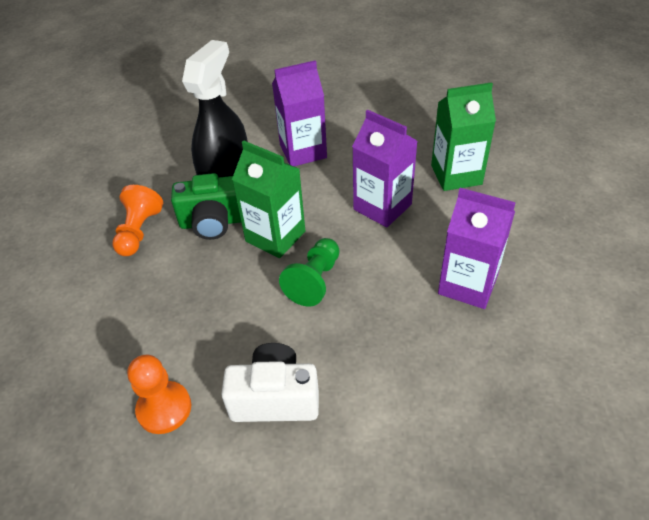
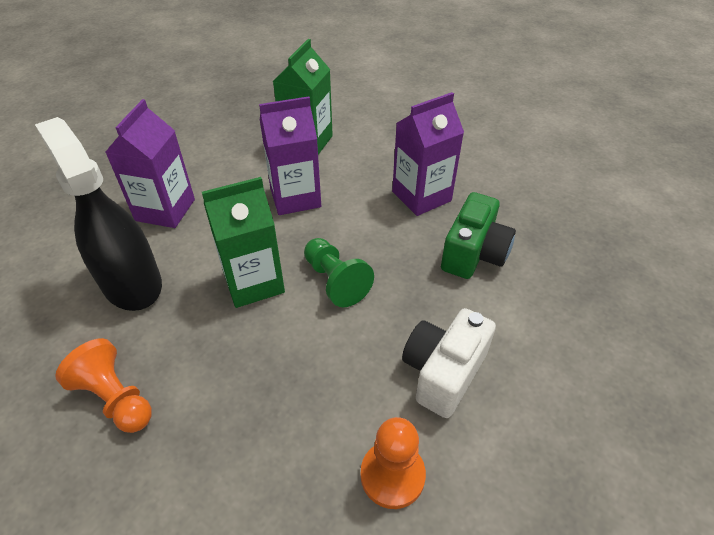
camera: 60 degrees left, 0 degrees up
(213, 222) = (180, 322): green camera -> green camera (474, 253)

